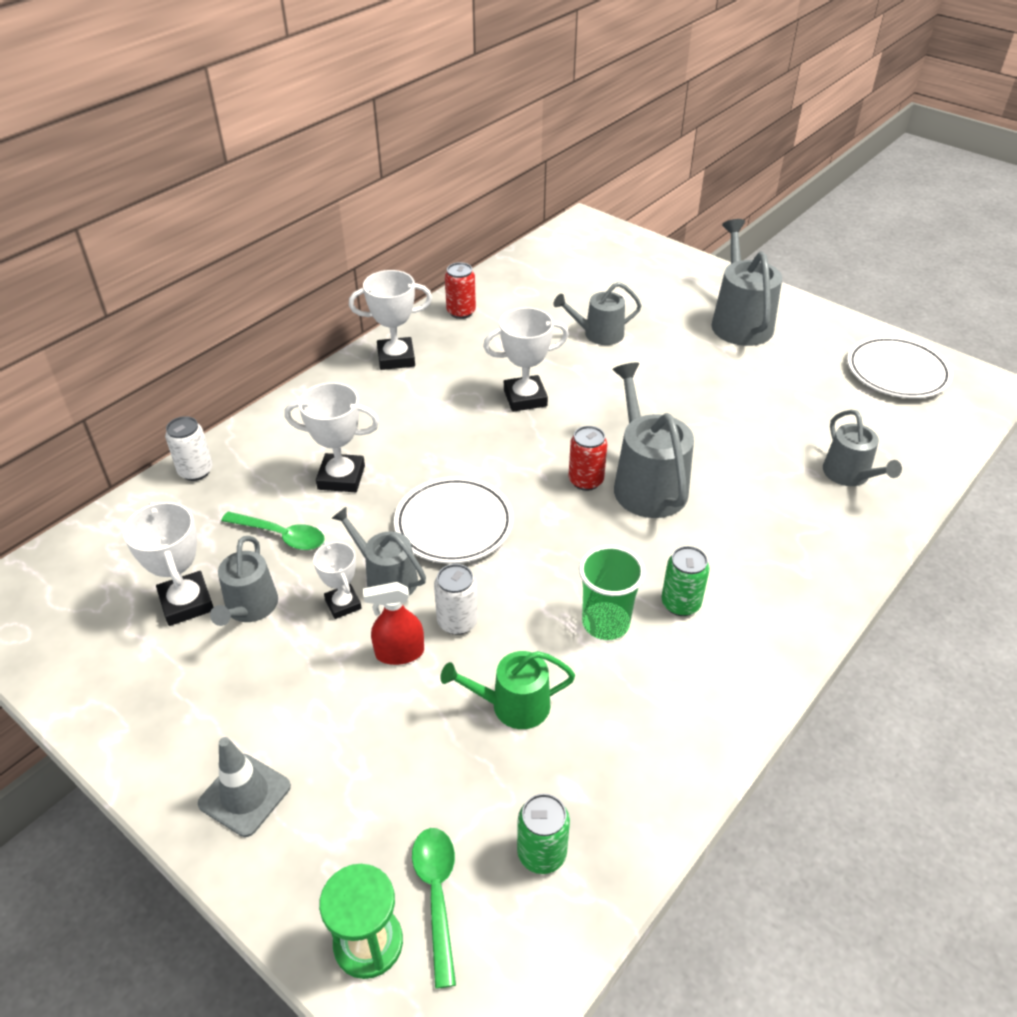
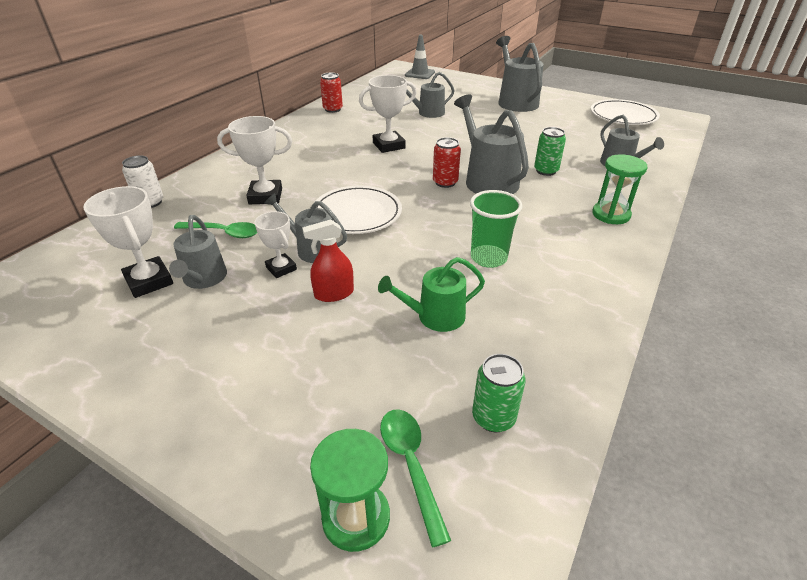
camera: 10 degrees left, 5 degrees down
(245, 795) = (216, 411): grey traffic cone -> grey traffic cone (420, 74)
(396, 358) = (293, 133): white trophy -> none
(457, 622) = (375, 269): white can -> none
(680, 604) = (538, 241): green can -> green can (546, 171)
(797, 570) = (611, 214): none -> green hourglass

